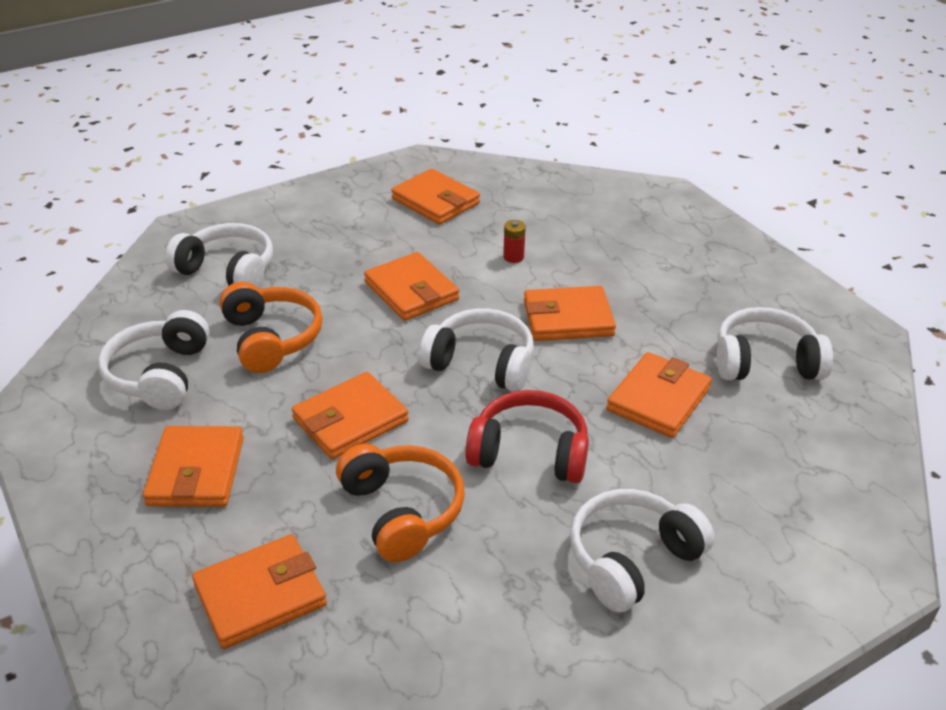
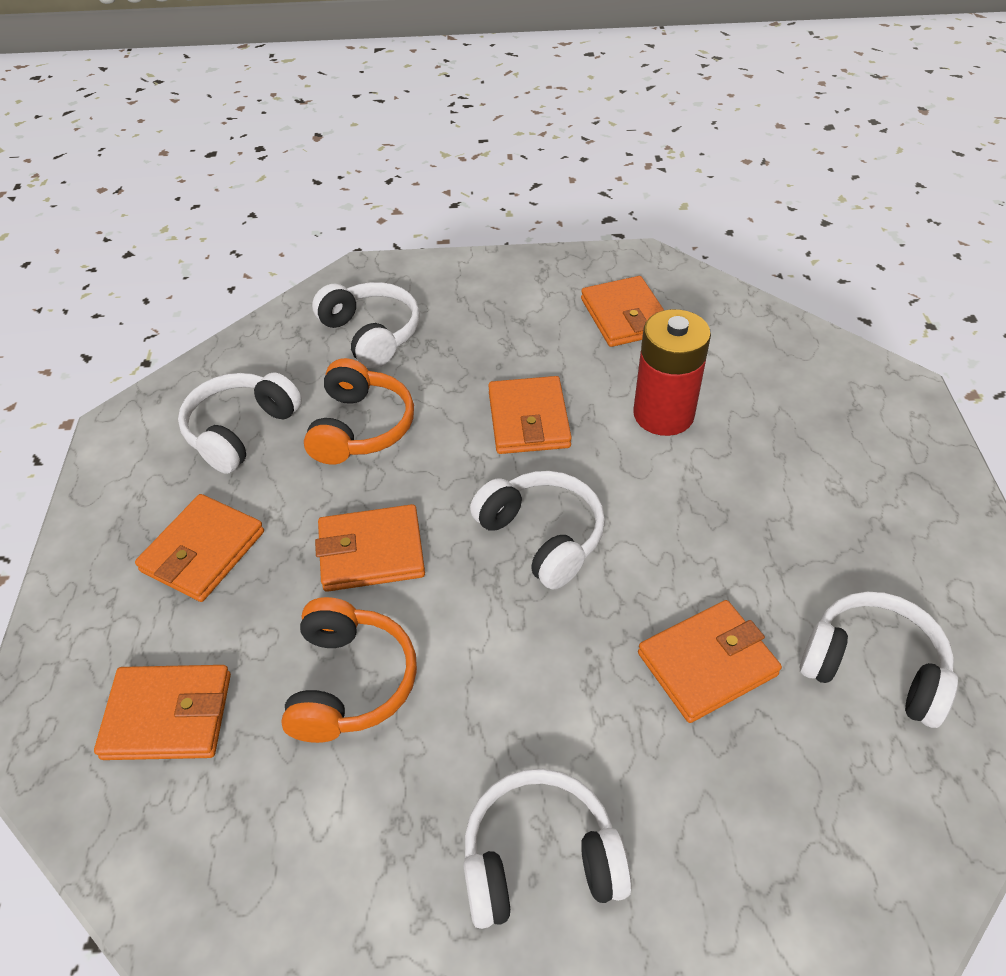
camera: 30 degrees right, 10 degrees up
(513, 257) = (663, 414): red battery -> red battery, size x2.48
(529, 452) = (520, 670): red headphones -> none
(568, 318) = (672, 516): orange wallet -> none

